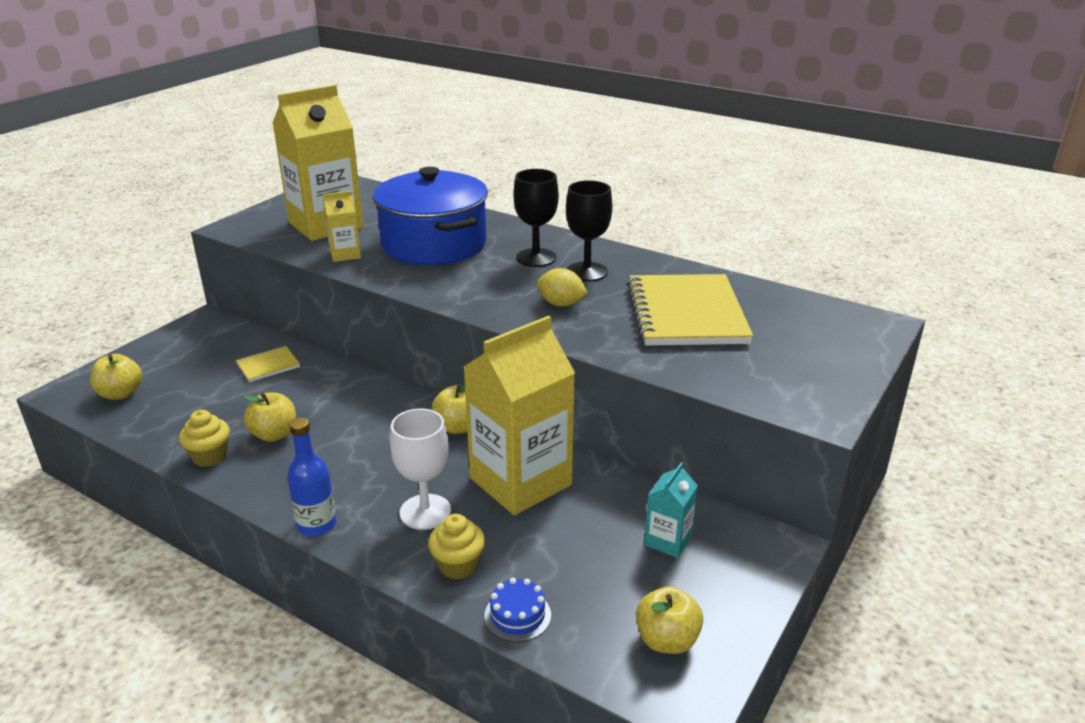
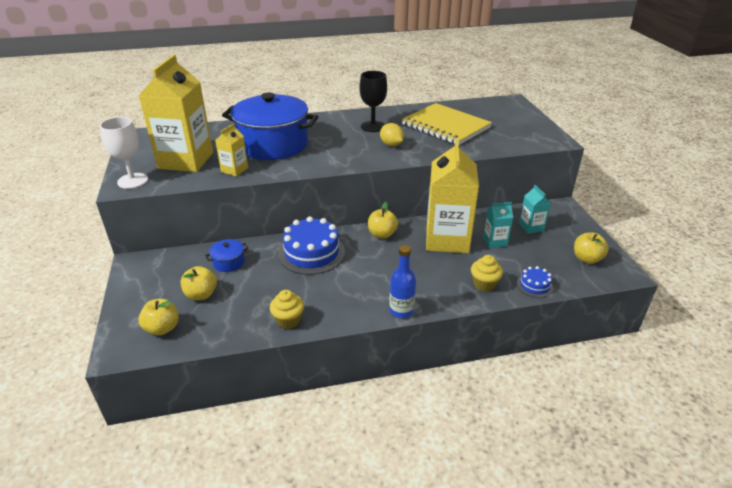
camera: 45 degrees left, 5 degrees up
(268, 365) = (229, 262): yellow notebook -> blue pot
(274, 434) = (302, 290): yellow apple -> yellow apple (201, 294)
(351, 402) = (311, 253): none -> blue cake
(425, 512) = (434, 274): white goblet -> white goblet (132, 181)
(536, 258) = (337, 130): black goblet -> none
(561, 304) = (391, 145): yellow lemon -> yellow lemon turned 75 degrees clockwise
(577, 524) = (495, 241): none -> turquoise carton

